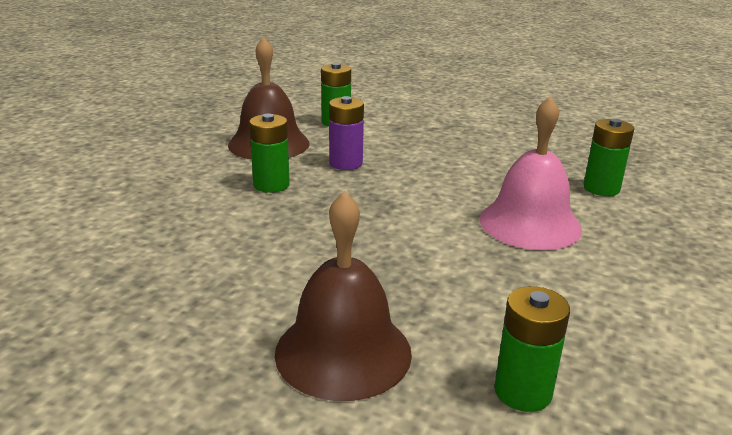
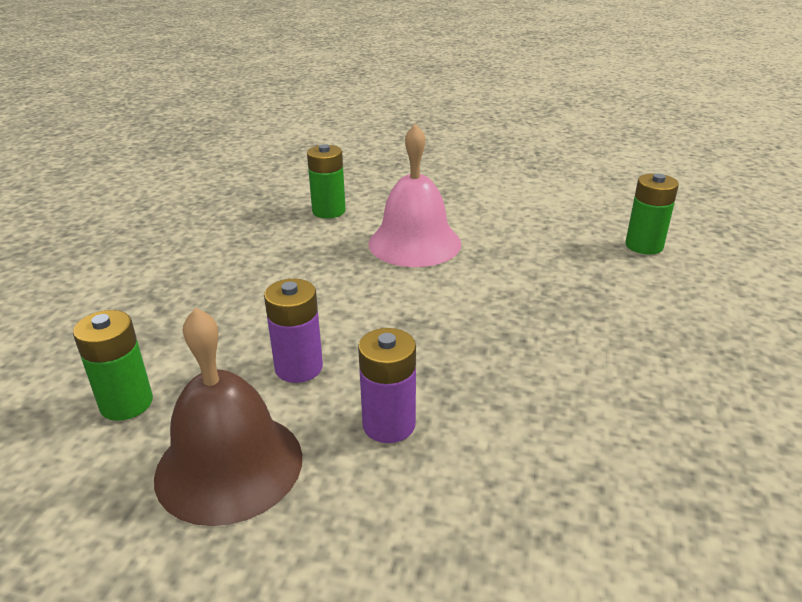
camera: 100 degrees left, 5 degrees up
(271, 185) = (389, 424): green battery -> purple battery
(343, 352) = (671, 315): brown bell -> none

